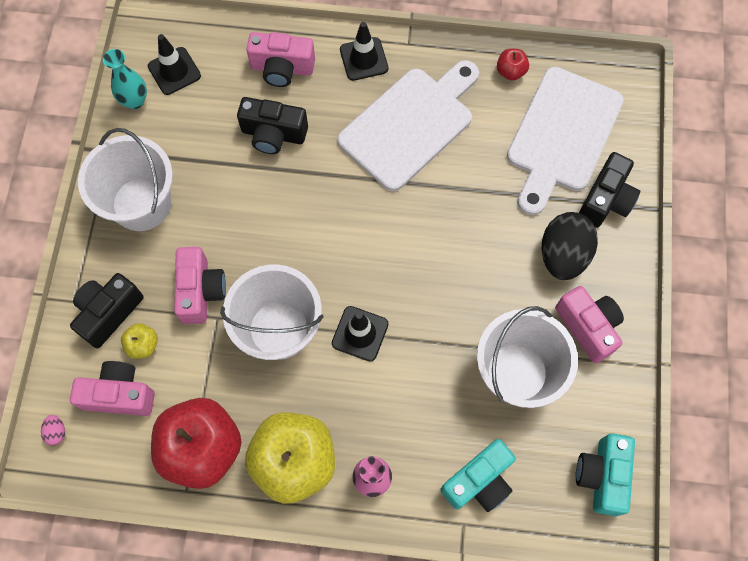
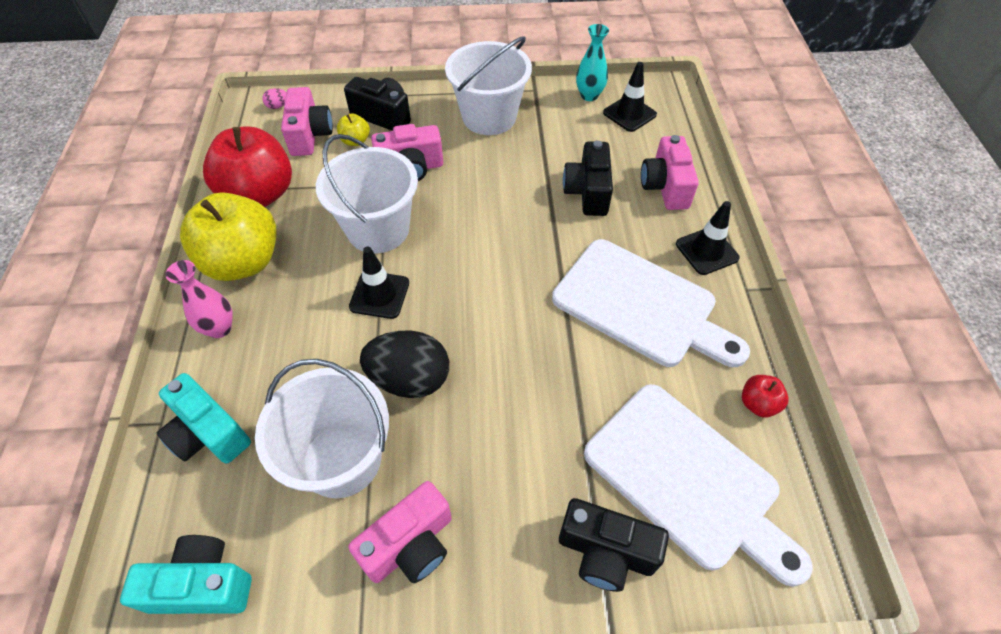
camera: 80 degrees right, 15 degrees down
(561, 135) = (687, 479): white cutting board -> white cutting board turned 150 degrees counterclockwise
(563, 255) = (509, 500): black egg -> black egg (410, 379)

